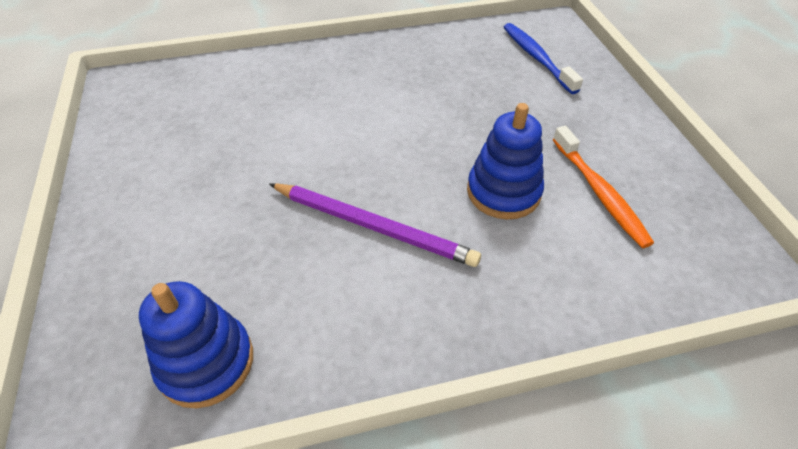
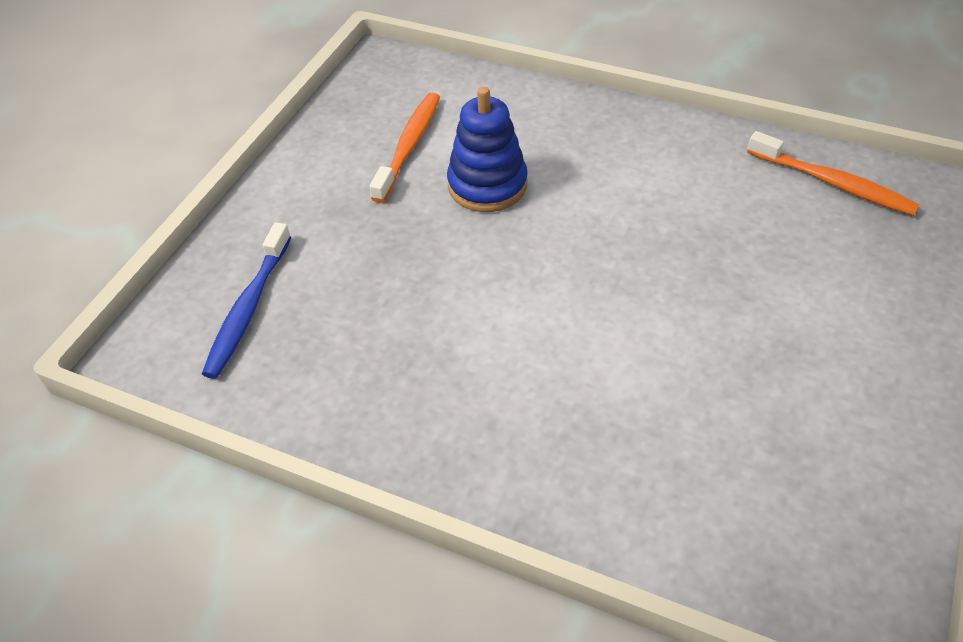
camera: 140 degrees left, 0 degrees up
(206, 362) = (833, 183): blue stacking toy -> orange toothbrush
(372, 226) = (633, 214): purple pencil -> none

